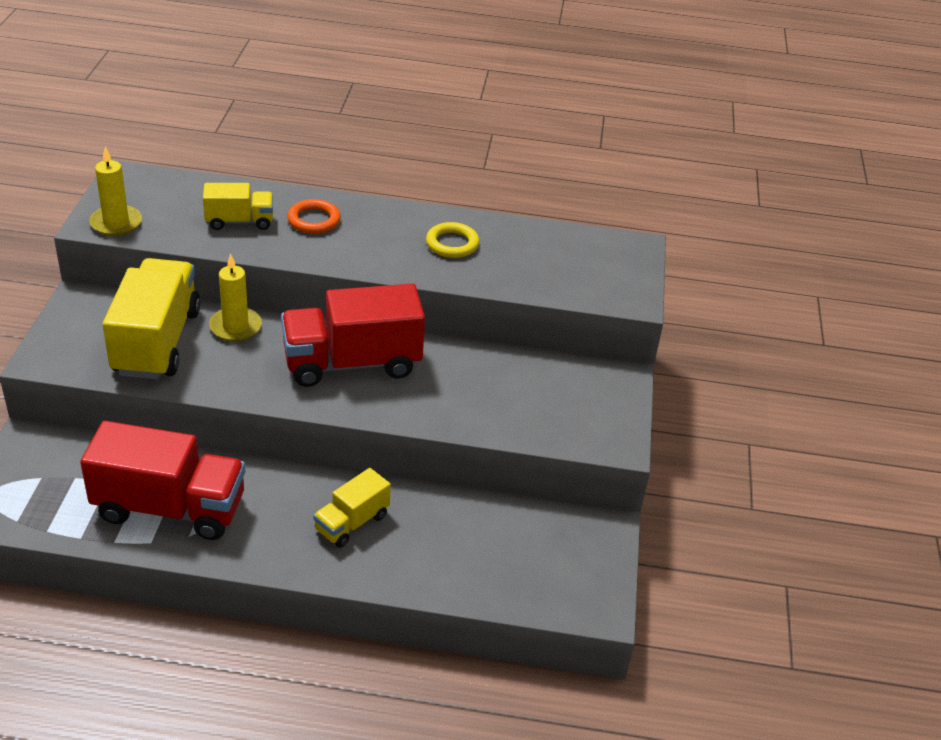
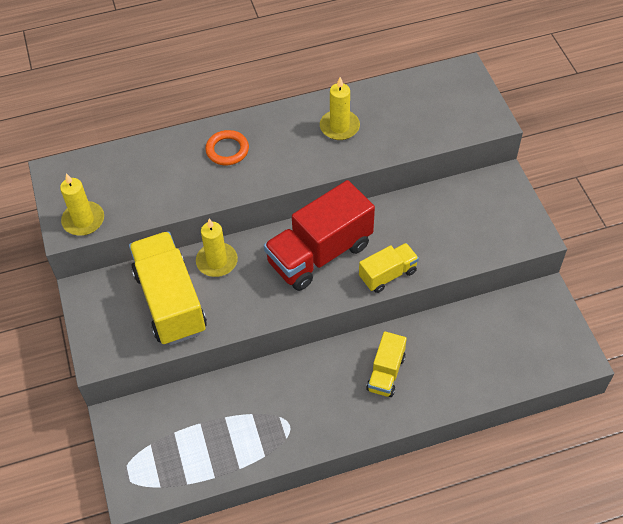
camera: 20 degrees left, 15 degrees up
(170, 508) = (258, 423): red truck -> none
(239, 221) = (174, 176): yellow truck -> yellow truck (388, 275)
(452, 244) = (339, 127): yellow ring -> yellow candle

